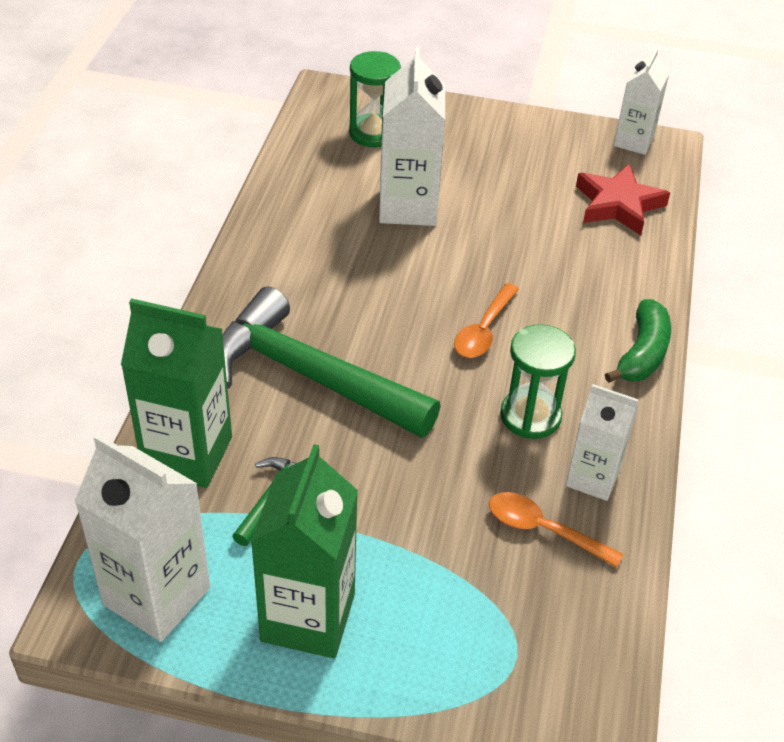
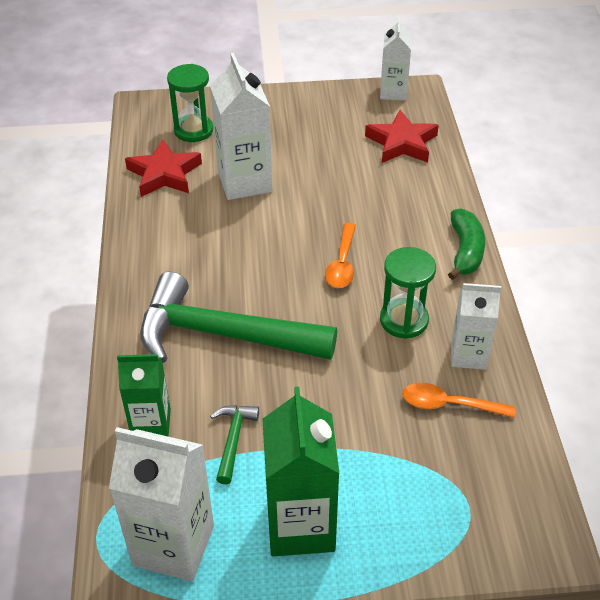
camera: 15 degrees left, 0 degrees up
(187, 454) = (151, 424): green carton -> green carton, size x0.63
(318, 176) = (164, 174): none -> red star

